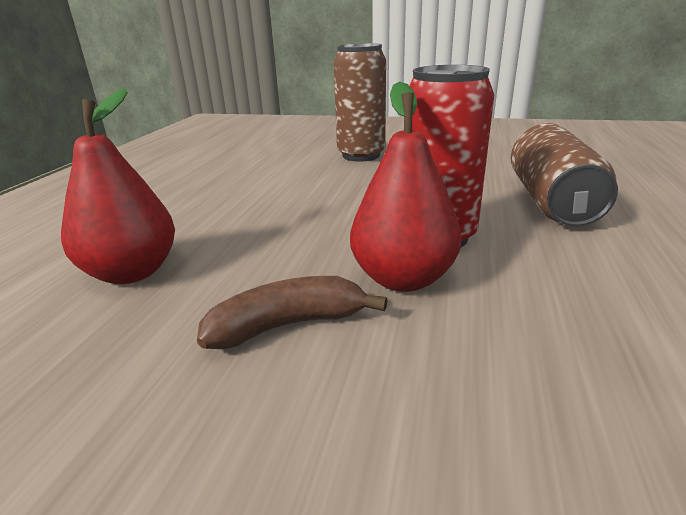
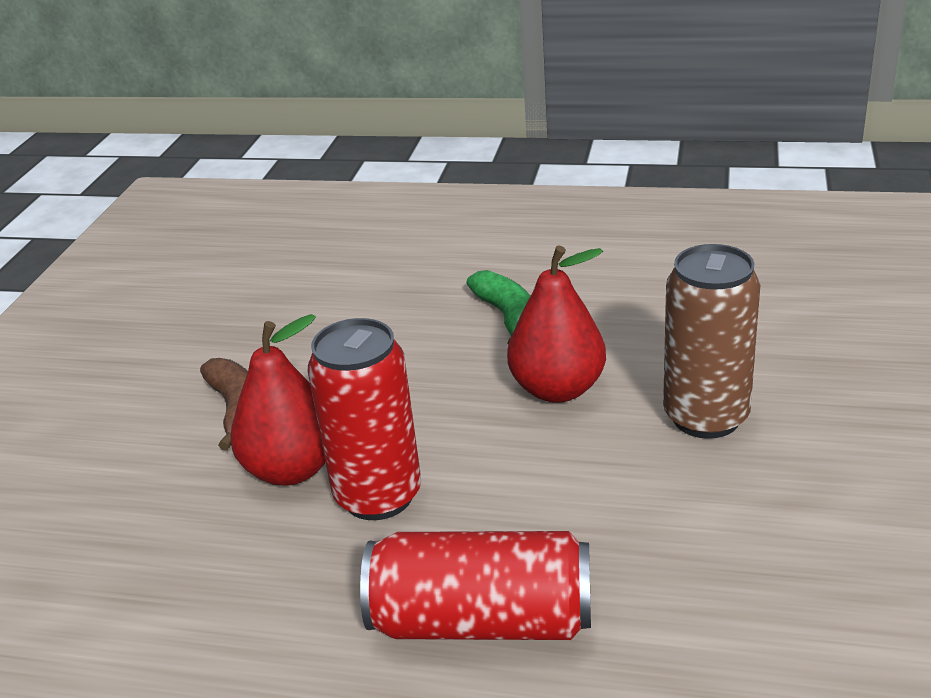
camera: 90 degrees right, 5 degrees up
(132, 272) = (337, 315): red pear -> red pear (558, 389)
(214, 198) = (508, 317): none -> green banana
(551, 201) = (482, 621): brown can -> red can

